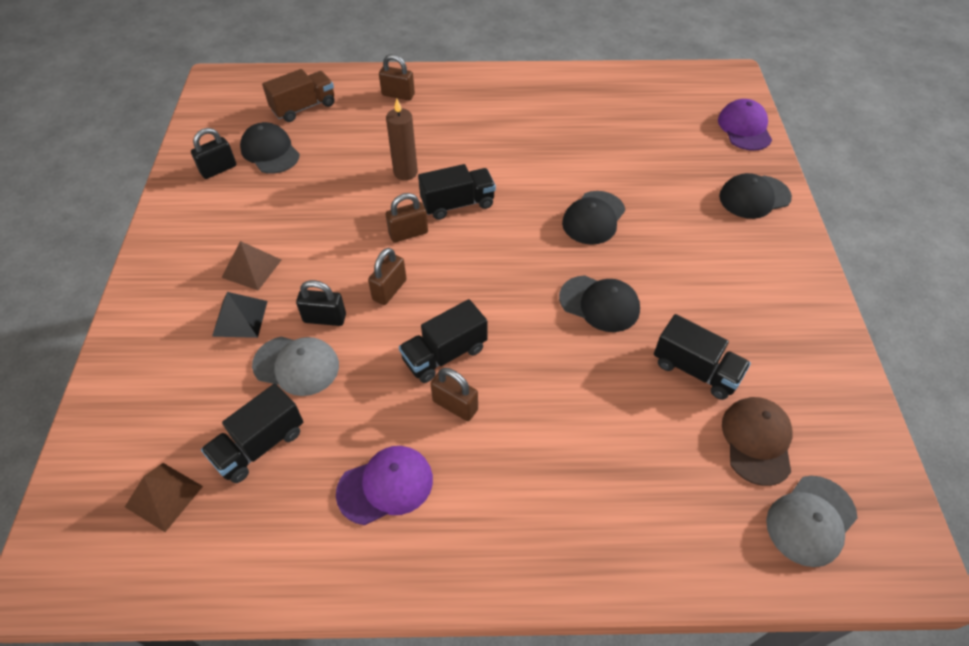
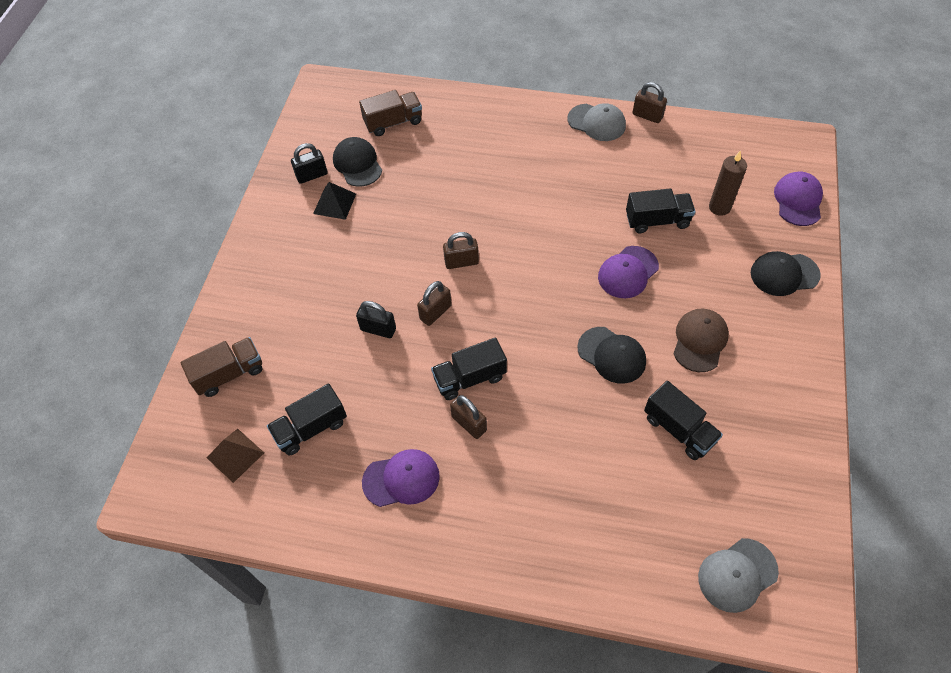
camera: 15 degrees right, 5 degrees up
(144, 399) = (229, 374): none -> brown truck
(240, 318) = (311, 318): black pyramid -> black pyramid (334, 203)
(251, 268) = (326, 274): brown pyramid -> none
(296, 365) = (349, 367): grey cap -> grey cap (596, 122)
(398, 95) = (479, 120): brown padlock -> brown padlock (647, 116)
(405, 172) = (470, 201): brown candle -> brown candle (719, 207)
(458, 204) = (510, 240): black truck -> black truck (657, 221)
(593, 218) = (628, 272): black cap -> purple cap
(757, 441) = (713, 501): brown cap -> brown cap (700, 341)

